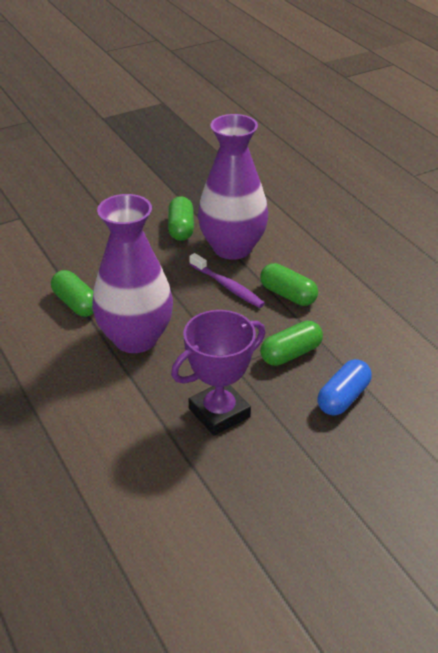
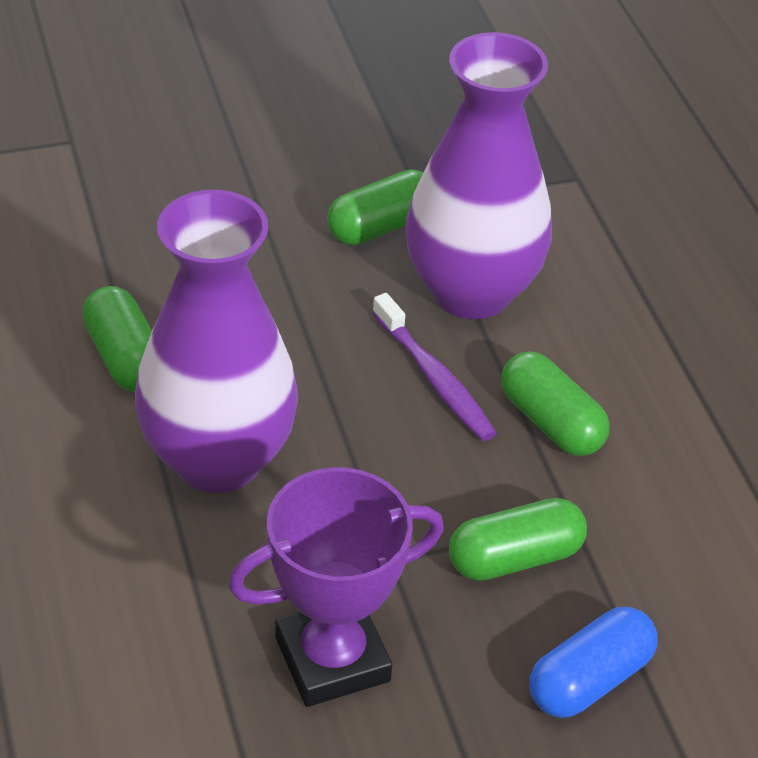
camera: 10 degrees right, 5 degrees up
(181, 228) = (381, 226): green capsule -> green capsule turned 45 degrees clockwise

